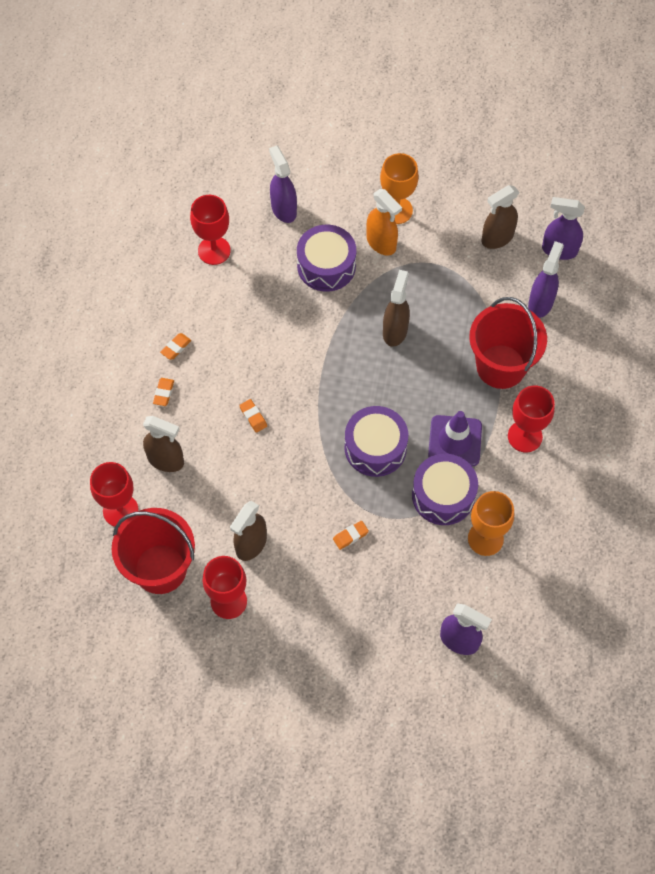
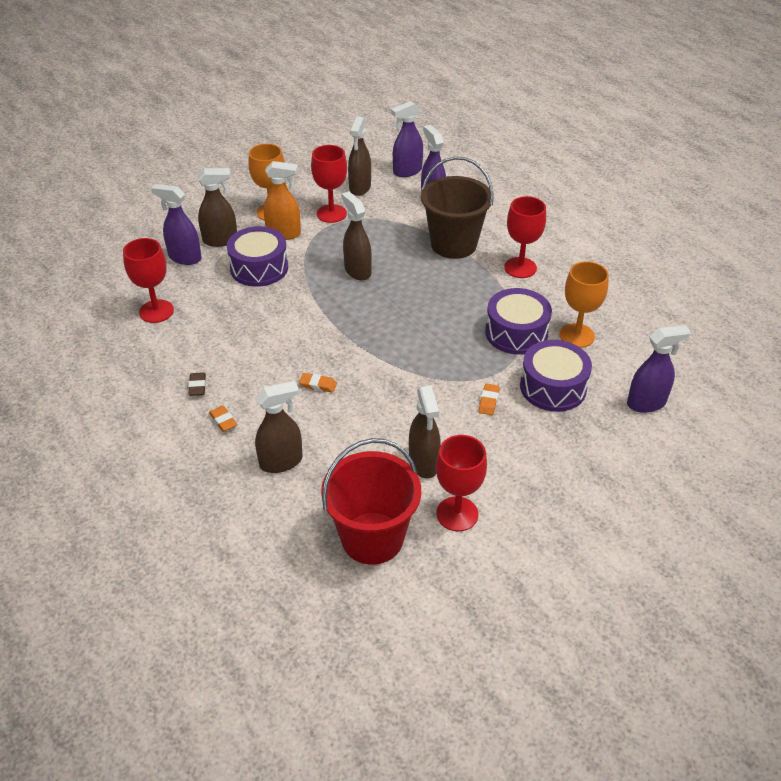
camera: 45 degrees left, 20 degrees down
(120, 510) = (284, 525): red goblet -> red goblet (331, 213)
(176, 347) = (197, 386): orange eraser -> brown eraser
(327, 211) = (220, 240): none -> brown spray bottle
(375, 448) = (433, 340): purple drum -> purple drum (553, 387)
(455, 441) = (481, 300): purple traffic cone -> none
(501, 366) = (453, 244): red bucket -> brown bucket

